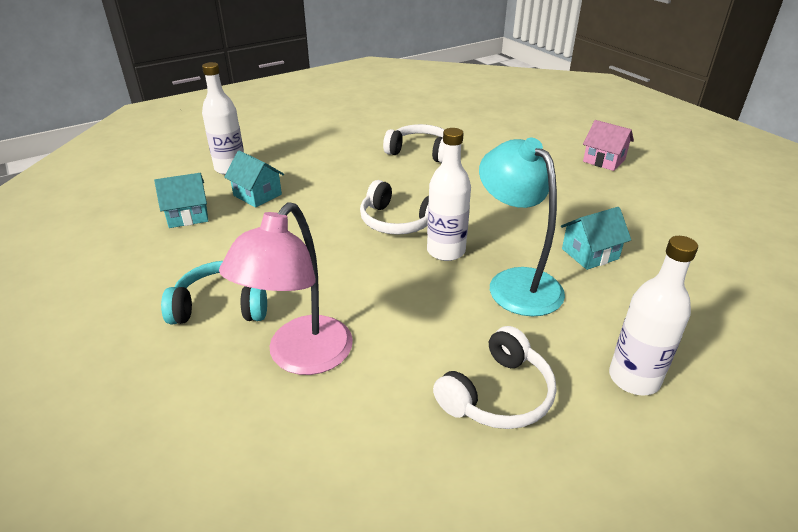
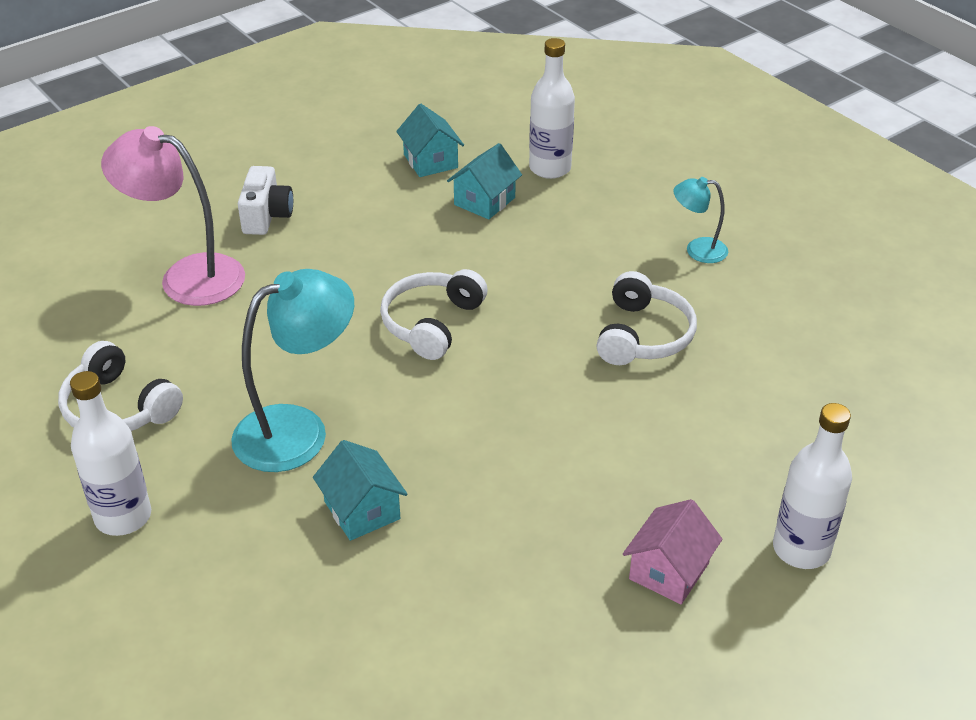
camera: 85 degrees right, 5 degrees up
(222, 306) = (266, 216): turquoise headphones -> white camera
(343, 131) = (697, 250): none -> turquoise lamp
(446, 251) = (365, 368): white bottle -> white bottle (801, 549)

